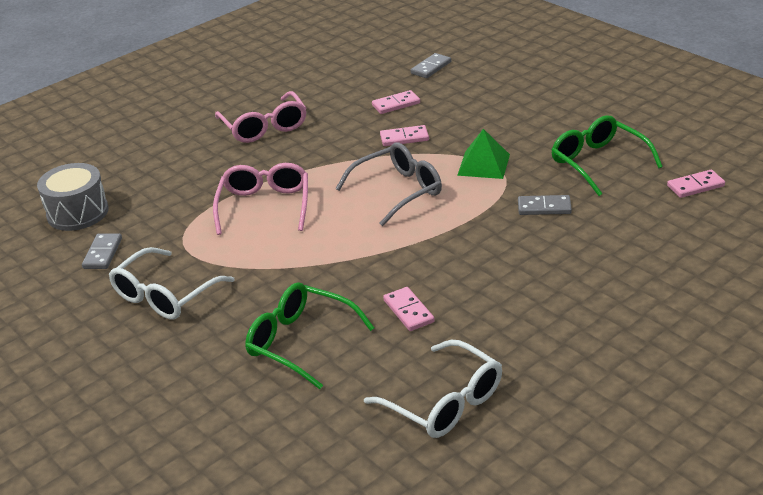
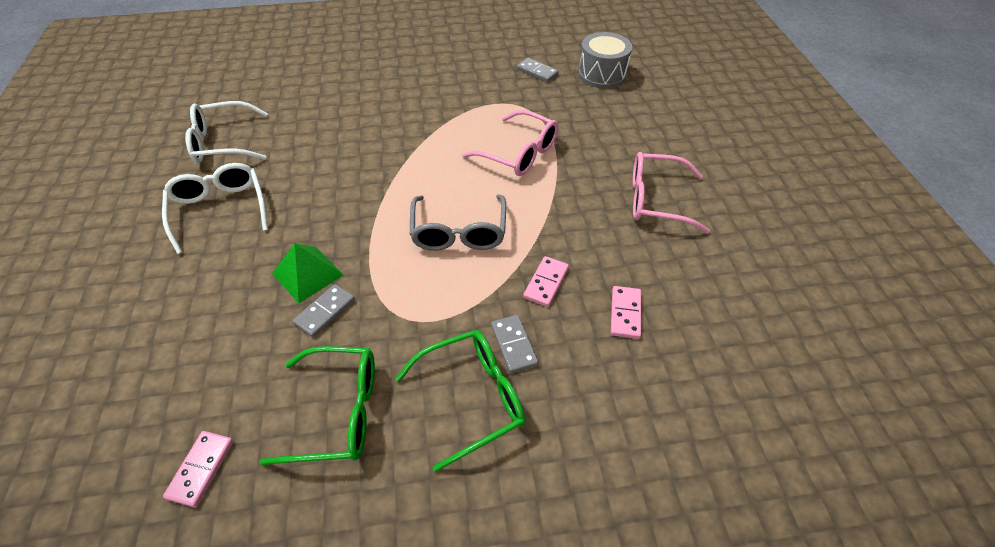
camera: 120 degrees right, 15 degrees up
(165, 295) = (461, 82): white glasses -> white glasses (220, 210)
(301, 342) = (347, 113): green glasses -> green glasses (471, 398)
(408, 311) = (313, 166): pink domino -> none
(431, 68) = (699, 399): grey domino -> grey domino (513, 345)
(483, 164) = (437, 313): green pyramid -> green pyramid (307, 274)

